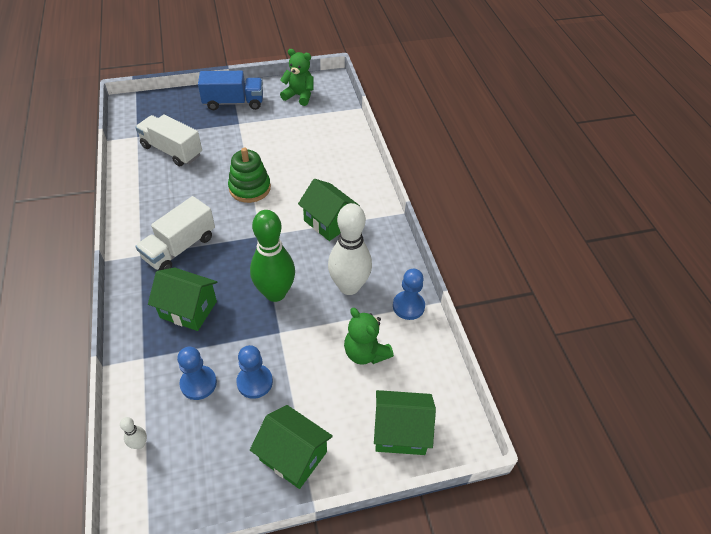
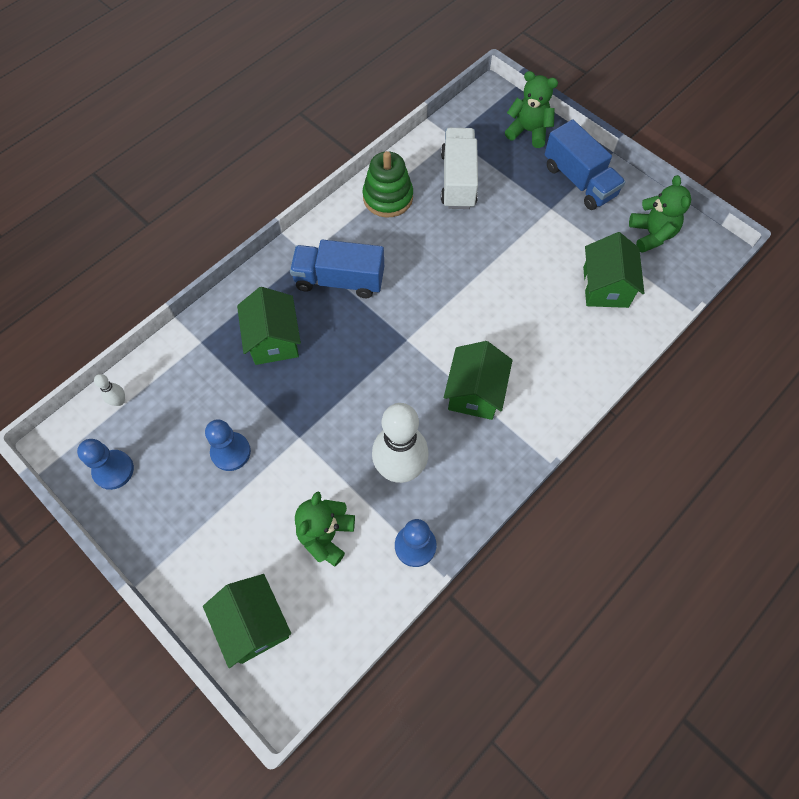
camera: 60 degrees right, 15 degrees up
(175, 103) = (528, 131): none -> green teddy bear
(180, 247) = (339, 280): white truck -> blue truck
(198, 383) = (201, 405): blue pawn -> blue pawn (113, 470)
(250, 188) = (463, 285): green stacking toy -> green stacking toy (388, 197)
(275, 293) = (343, 402): green bowling pin -> none
(293, 456) = (174, 536): green house -> green house (605, 287)

